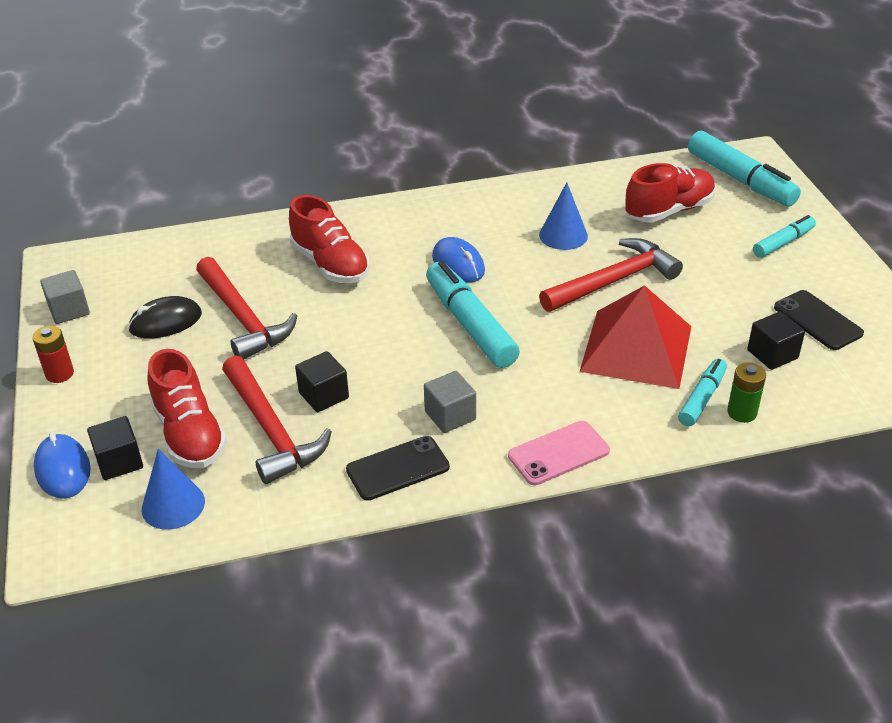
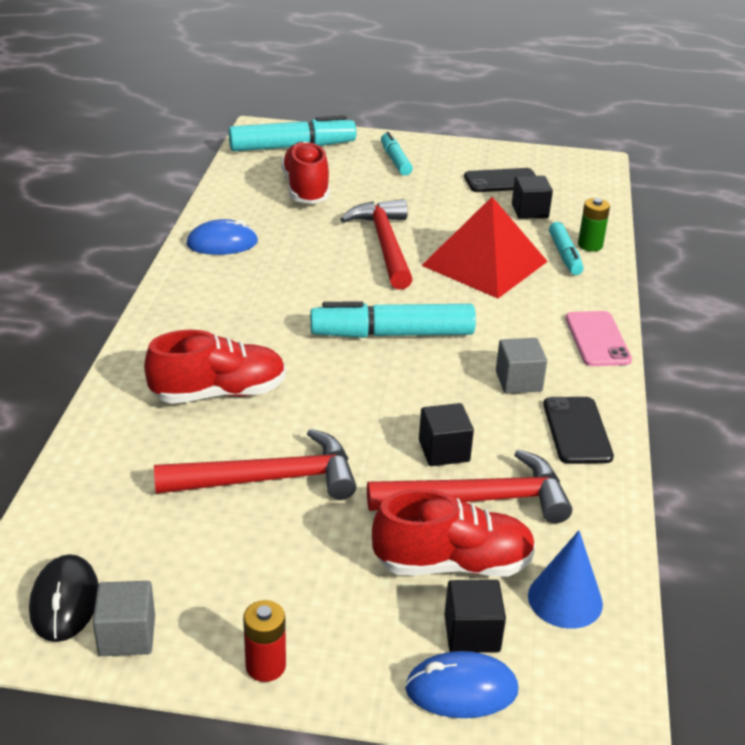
camera: 70 degrees left, 5 degrees down
(165, 322) = (227, 545): black mouse -> black mouse (64, 602)
(458, 264) = (290, 314): blue mouse -> blue mouse (222, 243)
(563, 235) = (295, 247): blue cone -> none
(702, 398) = (564, 255): turquoise marker -> turquoise marker turned 150 degrees counterclockwise

